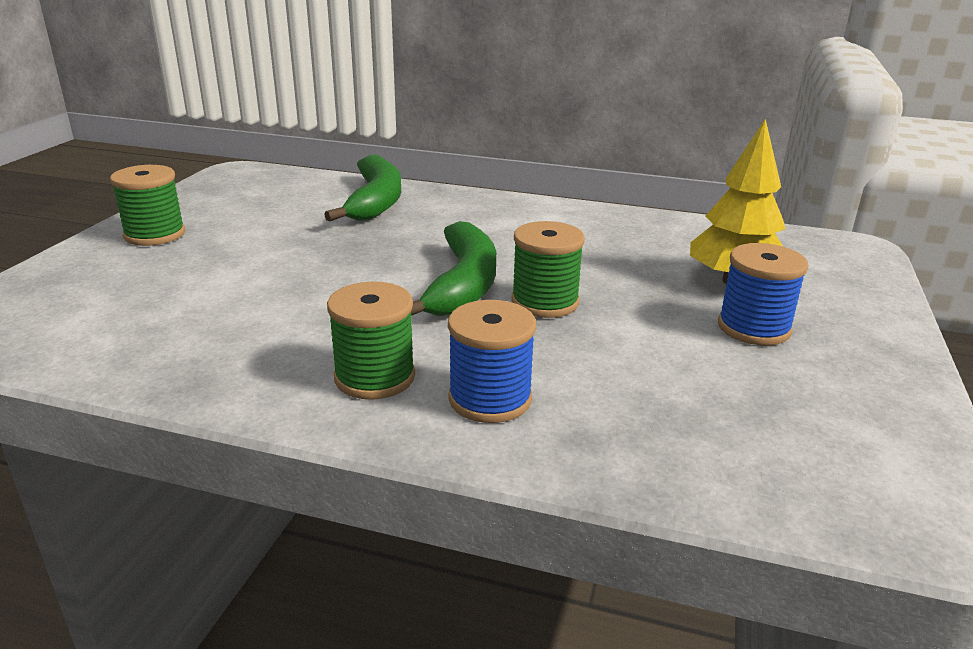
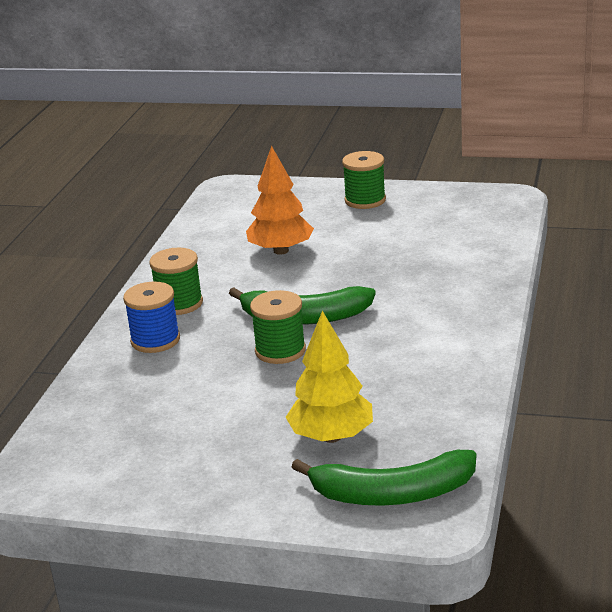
camera: 90 degrees right, 0 degrees up
(256, 293) = (281, 251): none -> orange tree
(375, 201) = (462, 262): green banana -> green banana (393, 493)
(753, 328) = (247, 440): blue spool -> none

